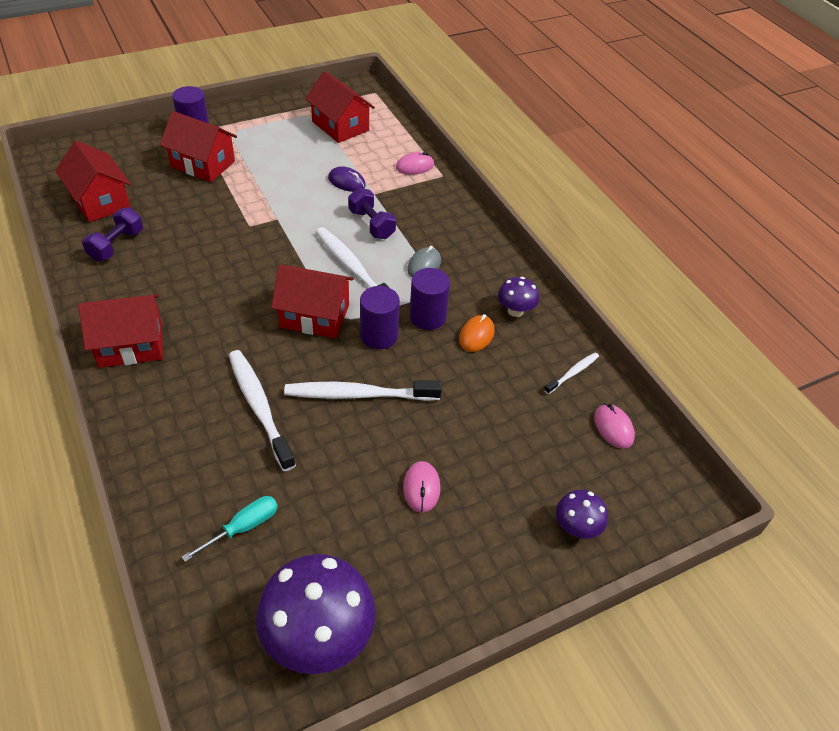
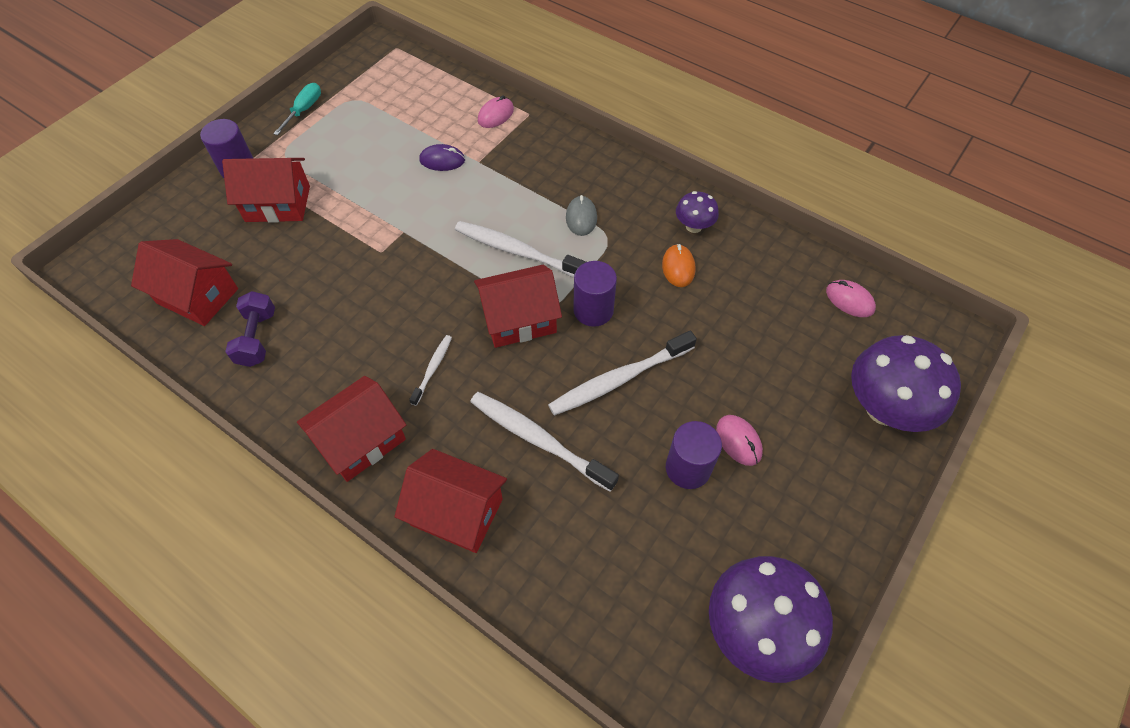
camera: 25 degrees left, 10 degrees up
(243, 528) = (615, 567): turquoise screwdriver -> turquoise screwdriver (304, 110)
(340, 126) = (389, 100): red house -> red house (457, 512)
(371, 224) = (500, 196): purple dumbbell -> none
(427, 317) = (623, 269): purple cylinder -> purple cylinder (688, 468)
(572, 373) = (783, 265): white toothbrush -> white toothbrush (432, 369)
(576, 527) = (884, 408): purple mushroom -> purple mushroom, size x1.99

